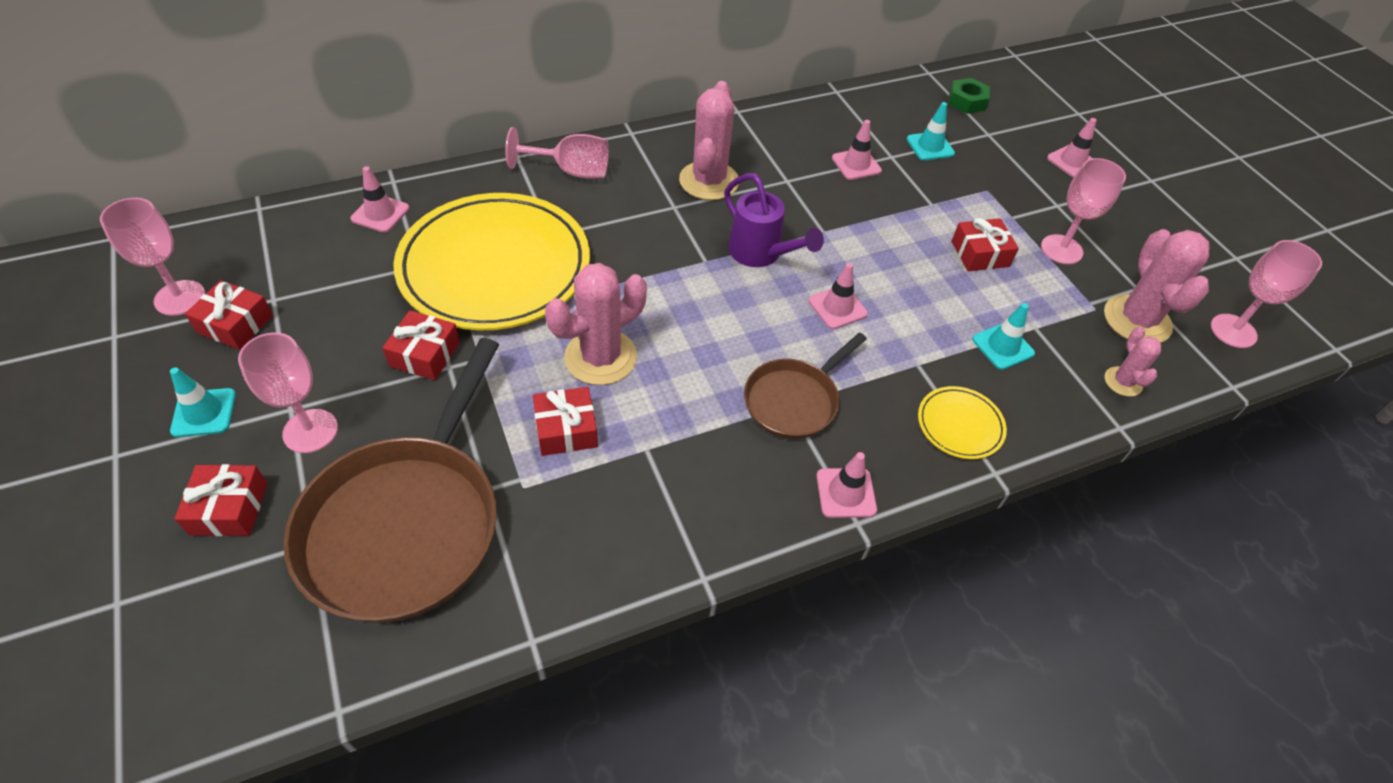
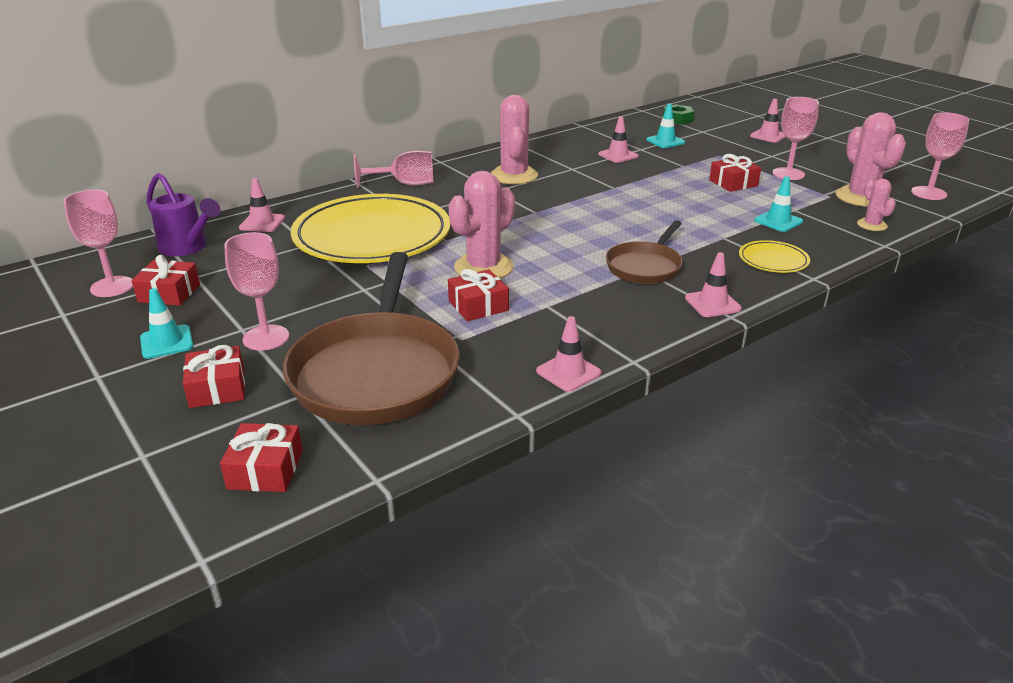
camera: 10 degrees left, 20 degrees down
(425, 354) = (340, 286): red gift -> red gift (265, 470)
(760, 254) = (575, 203): purple watering can -> purple watering can (187, 248)
(837, 307) = (648, 220): pink traffic cone -> pink traffic cone (568, 372)

